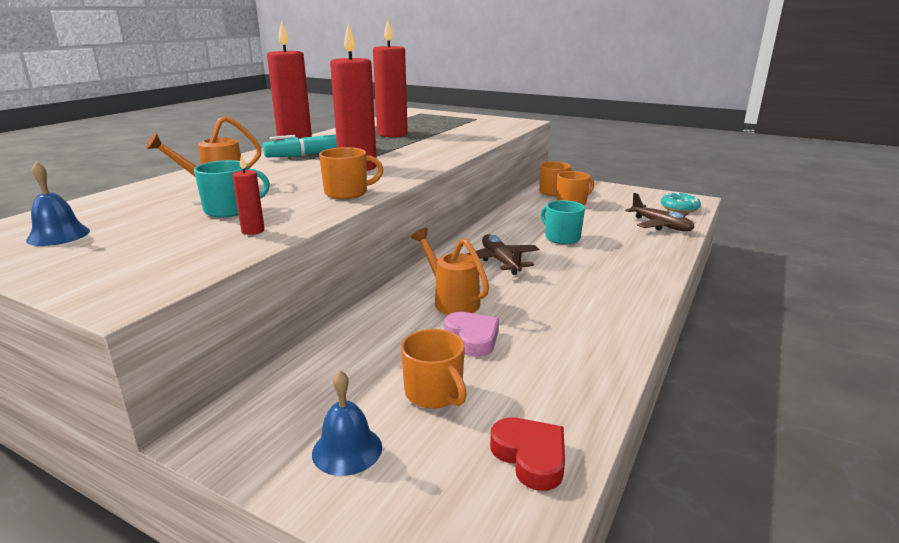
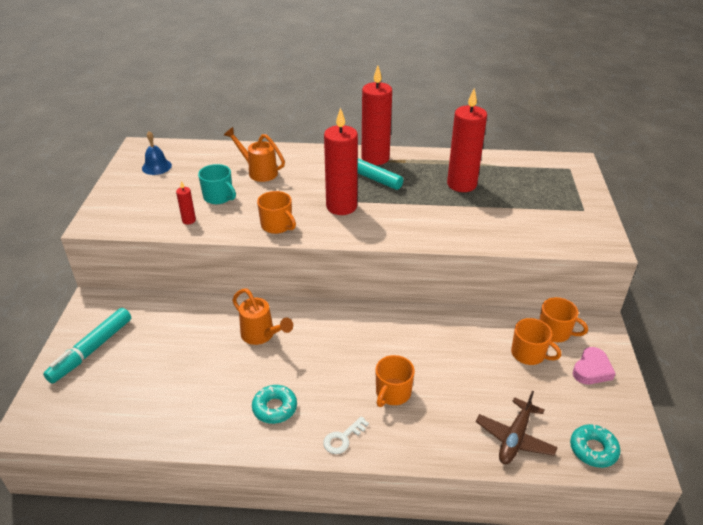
camera: 65 degrees right, 15 degrees up
(347, 450) = (92, 350): blue bell -> turquoise marker
(434, 393) = (147, 365): orange mug -> orange mug (392, 393)
(451, 300) = (262, 335): orange watering can -> orange watering can turned 105 degrees clockwise
(472, 338) = (214, 362): pink heart -> pink heart (591, 370)
(500, 261) = (344, 341): brown plane -> none
(530, 457) = (102, 420): red heart -> none
(561, 238) = (422, 367): turquoise mug -> none
(577, 313) = (275, 408): none -> turquoise donut
(637, 286) = (343, 438): none -> white key

